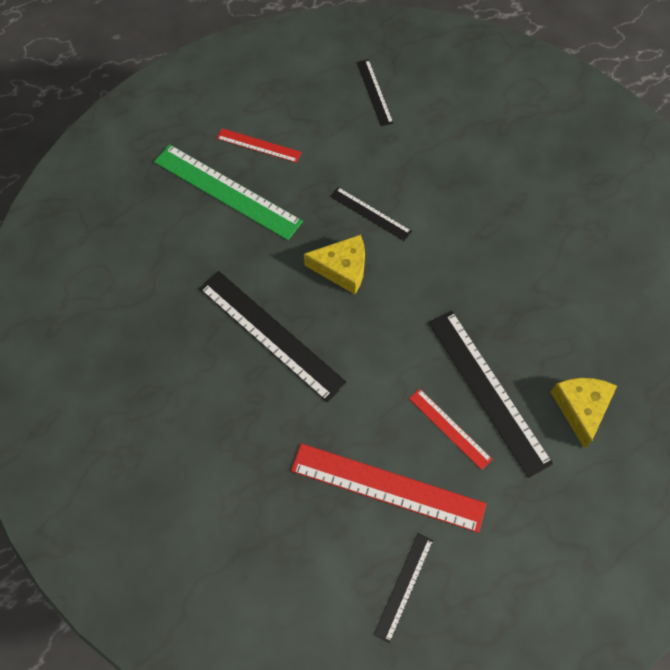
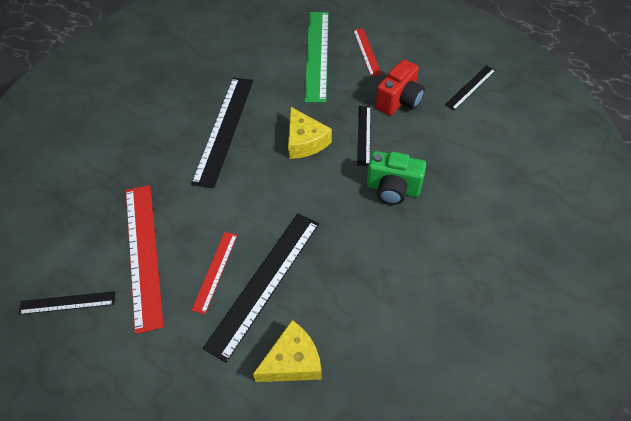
camera: 60 degrees right, 10 degrees down
(348, 158) = (399, 101): none -> red camera
(451, 228) = (393, 189): none -> green camera

